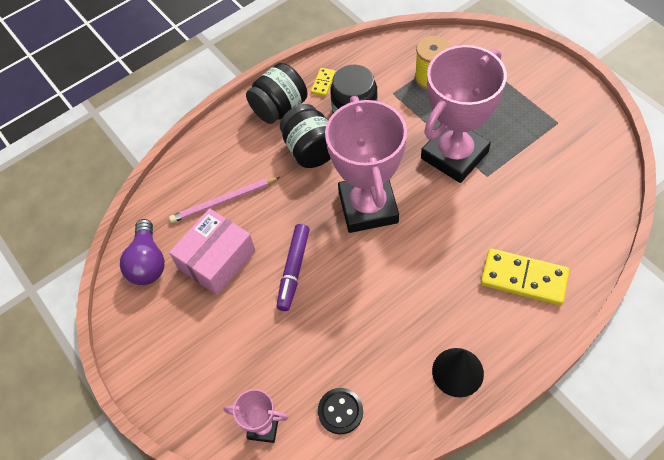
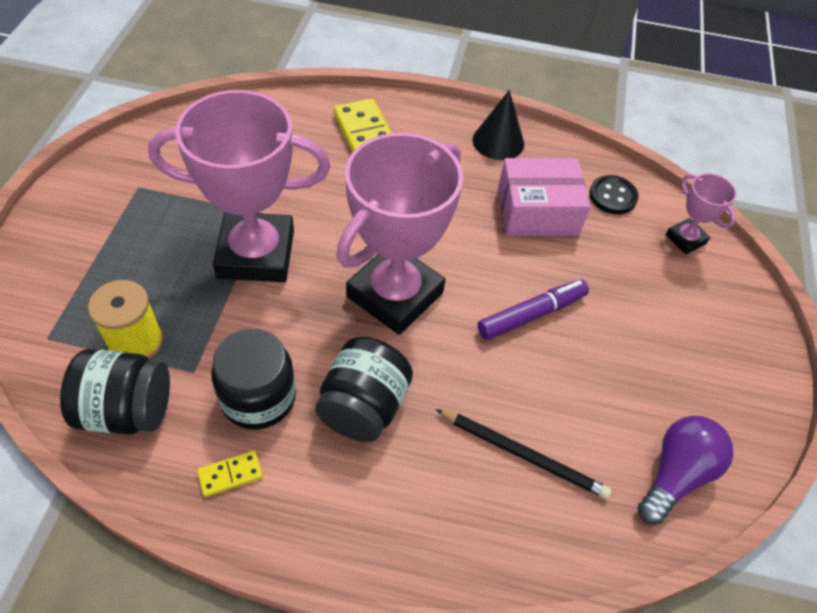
camera: 140 degrees left, 5 degrees down
(217, 259) = (596, 399): pink box -> pink box (537, 211)
(223, 201) = (523, 455): pink pencil -> black pencil
(279, 108) = (321, 502): black jar -> black jar (127, 410)

